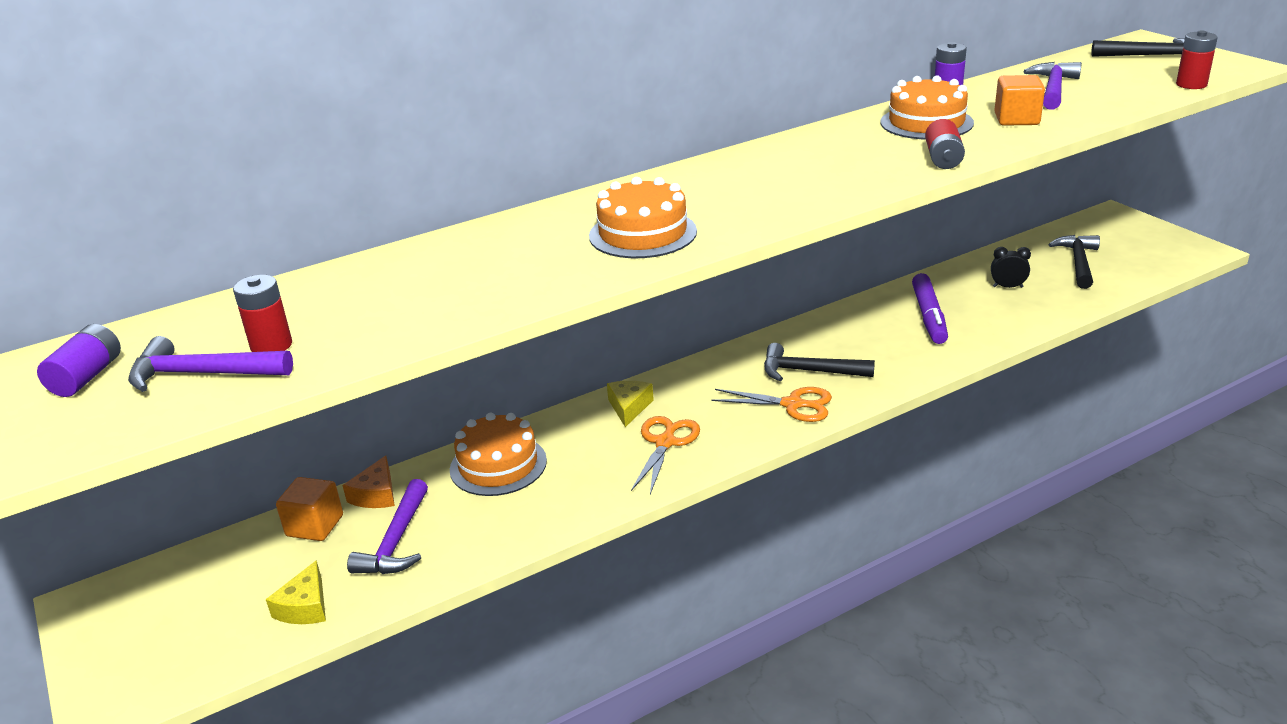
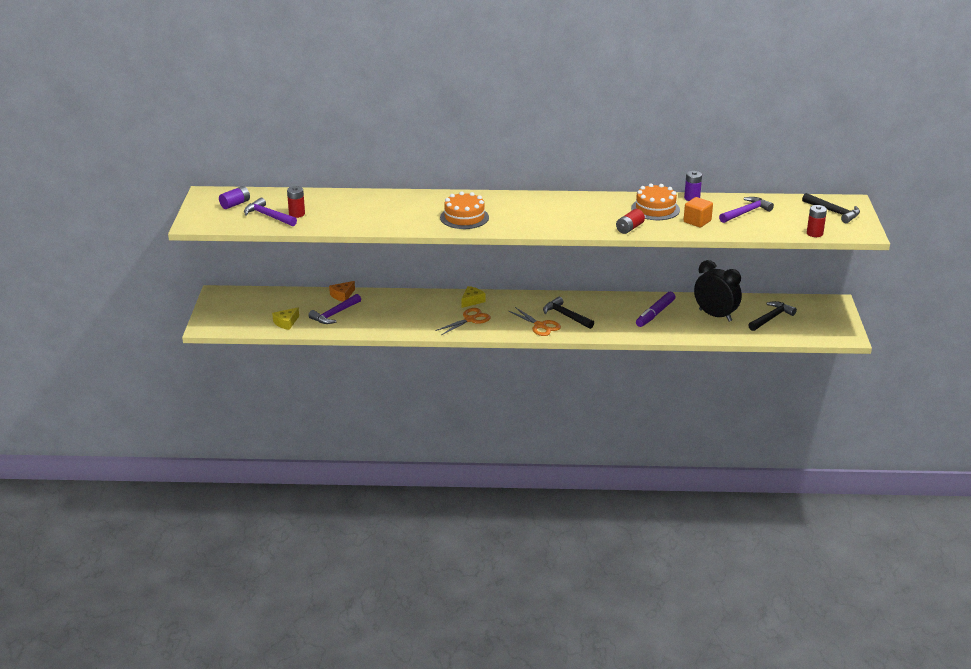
camera: 30 degrees right, 0 degrees up
(315, 526) = (311, 298): orange cube -> none
(498, 465) = (397, 302): orange cake -> none
(1007, 287) = (715, 315): black clock -> black clock, size x2.22

